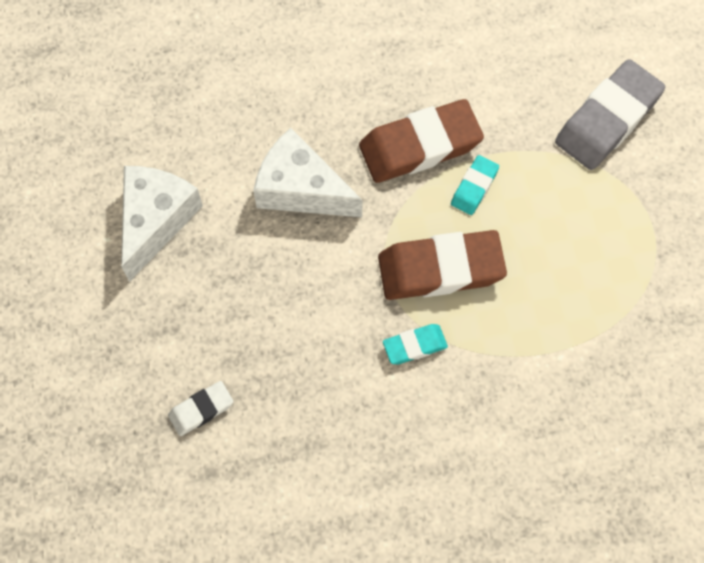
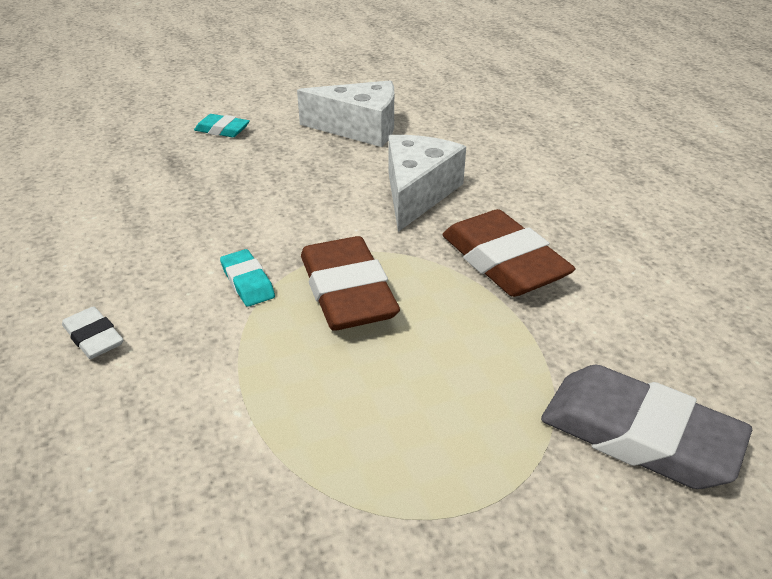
camera: 80 degrees right, 30 degrees down
(201, 410) = (180, 168): white eraser -> white eraser (94, 338)
(474, 187) = (466, 309): turquoise eraser -> turquoise eraser (222, 130)

